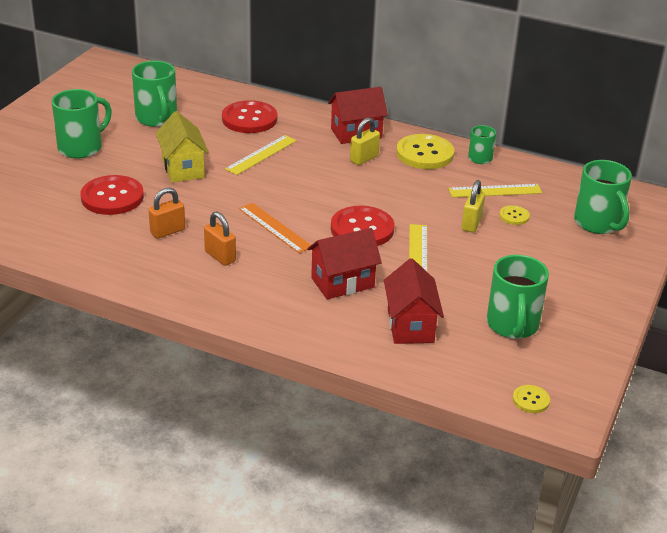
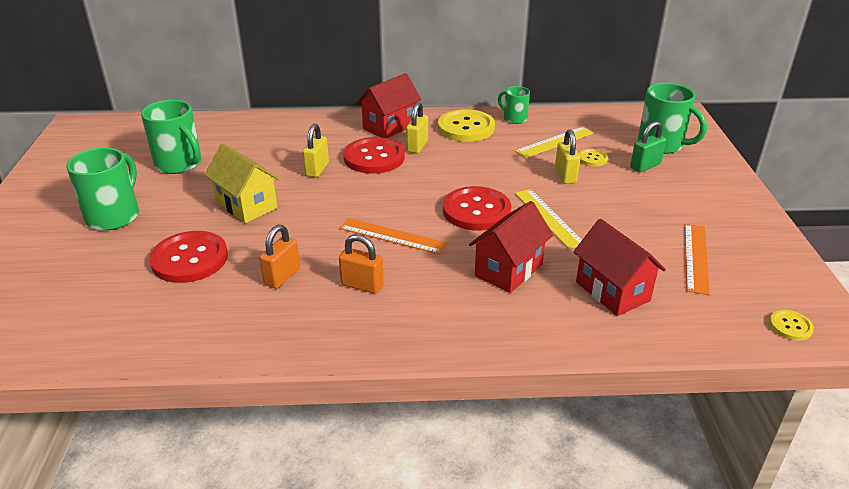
camera: 25 degrees left, 0 degrees up
(249, 119) = (277, 140): red button -> red button (374, 157)
(261, 155) = (317, 169): yellow ruler -> yellow padlock
(512, 325) = (696, 257): green mug -> orange ruler
(558, 237) = (645, 166): none -> green padlock

